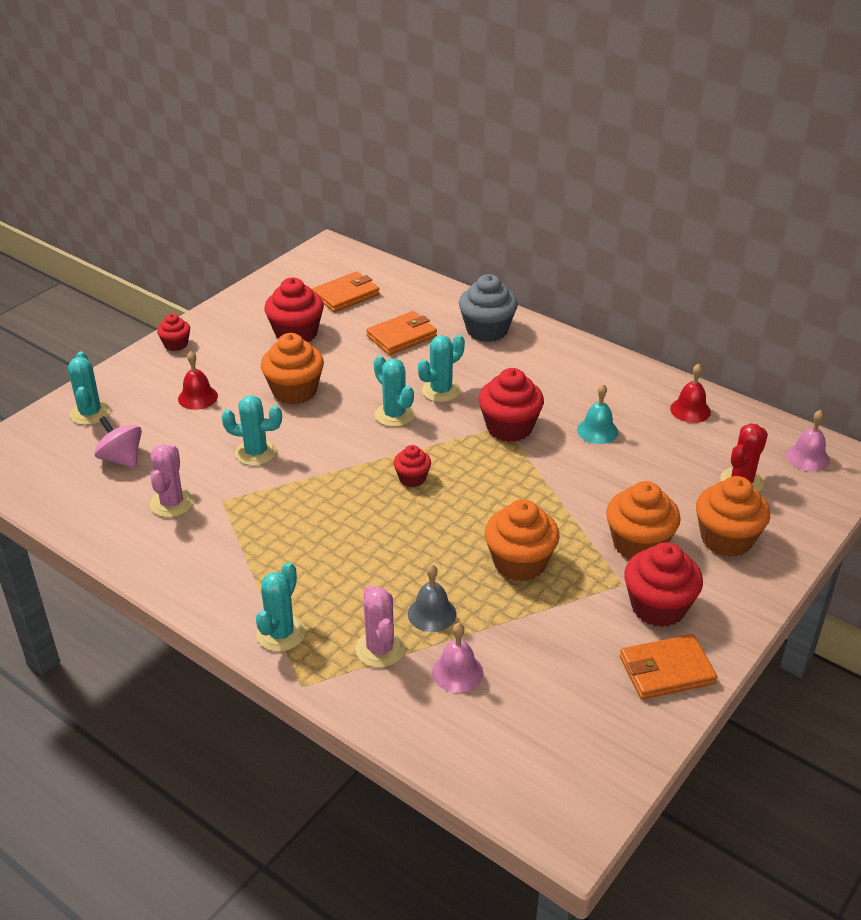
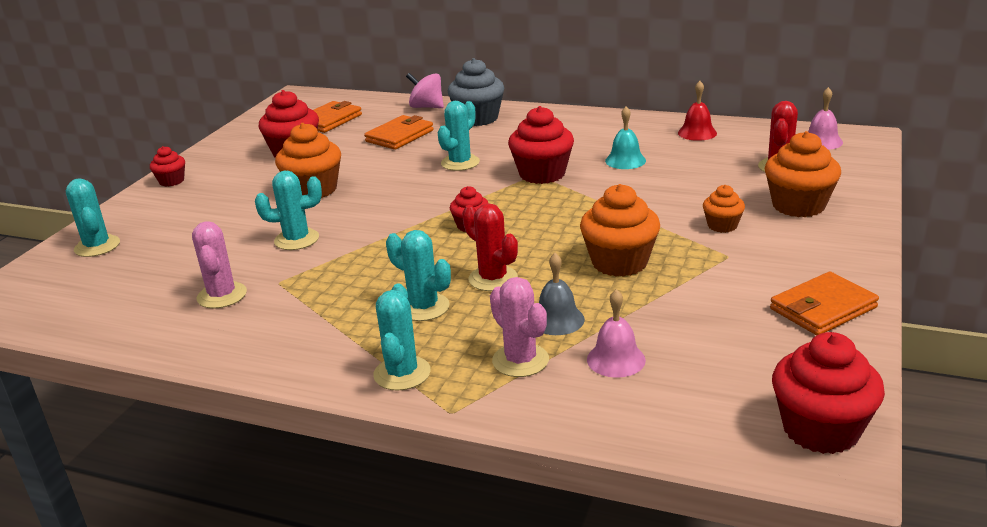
camera: 15 degrees left, 10 degrees down
(121, 458) = (148, 273): pink spinning top -> pink spinning top (426, 107)
(198, 397) = (213, 213): red bell -> none
(394, 415) = (425, 187): turquoise cactus -> turquoise cactus (423, 307)
(401, 550) = (493, 279): none -> red cactus
(638, 544) = (722, 226): orange cupcake -> orange cupcake, size x0.55
(658, 607) = (776, 264): red cupcake -> red cupcake (820, 429)

